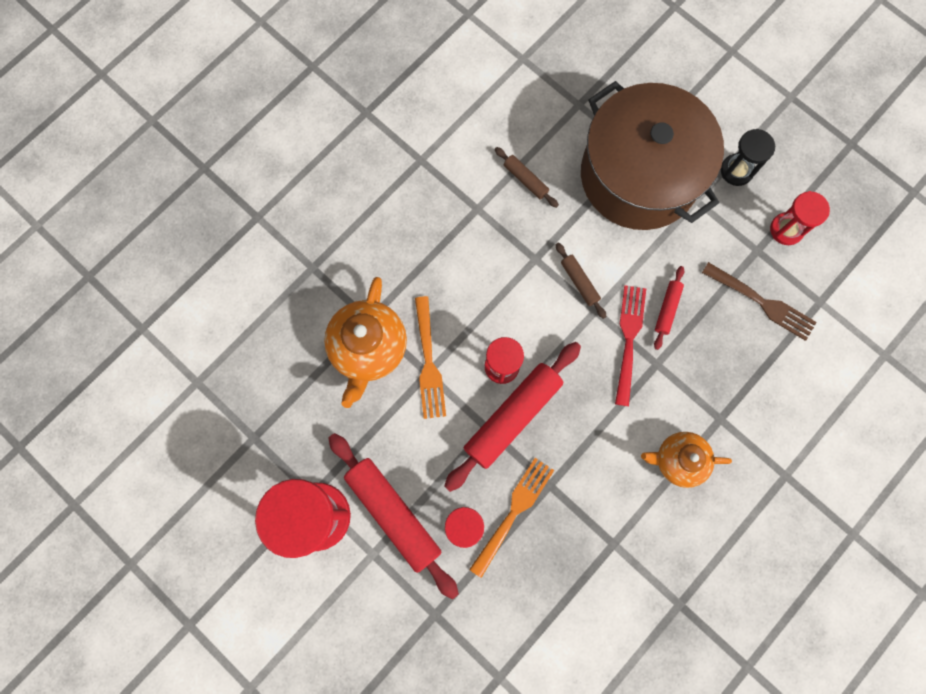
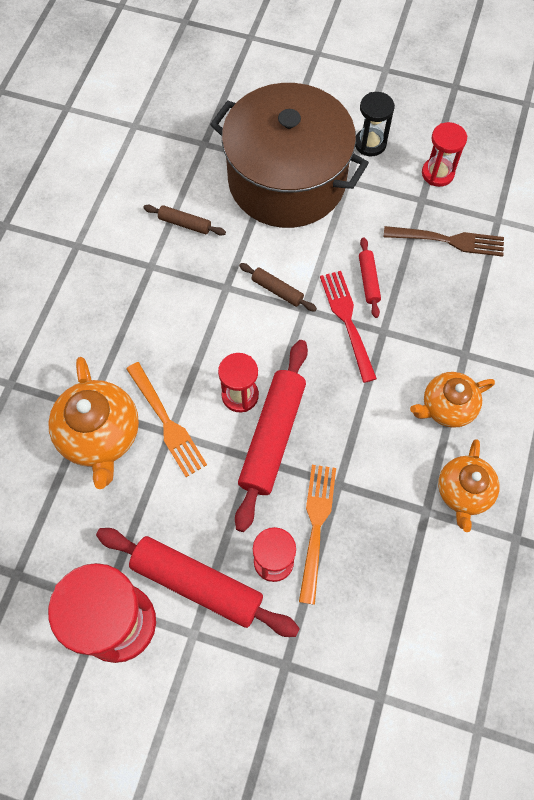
camera: 25 degrees left, 10 degrees down
(654, 543) = (463, 492): none -> orange teapot

